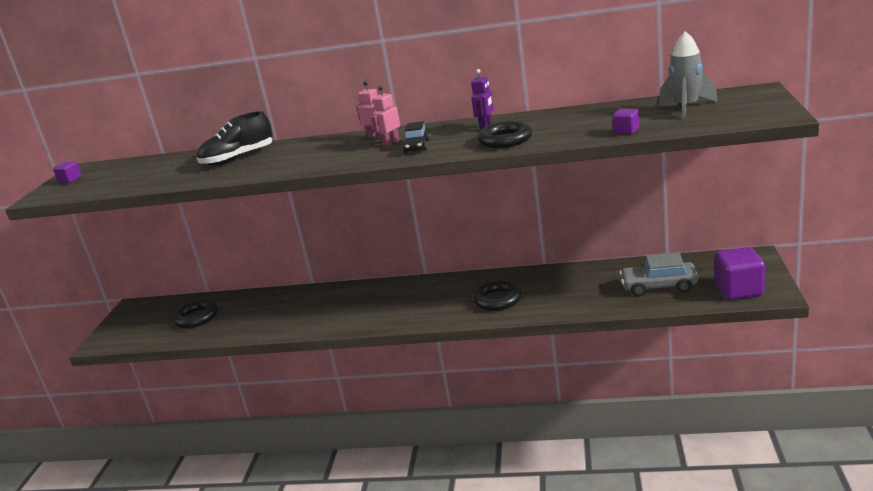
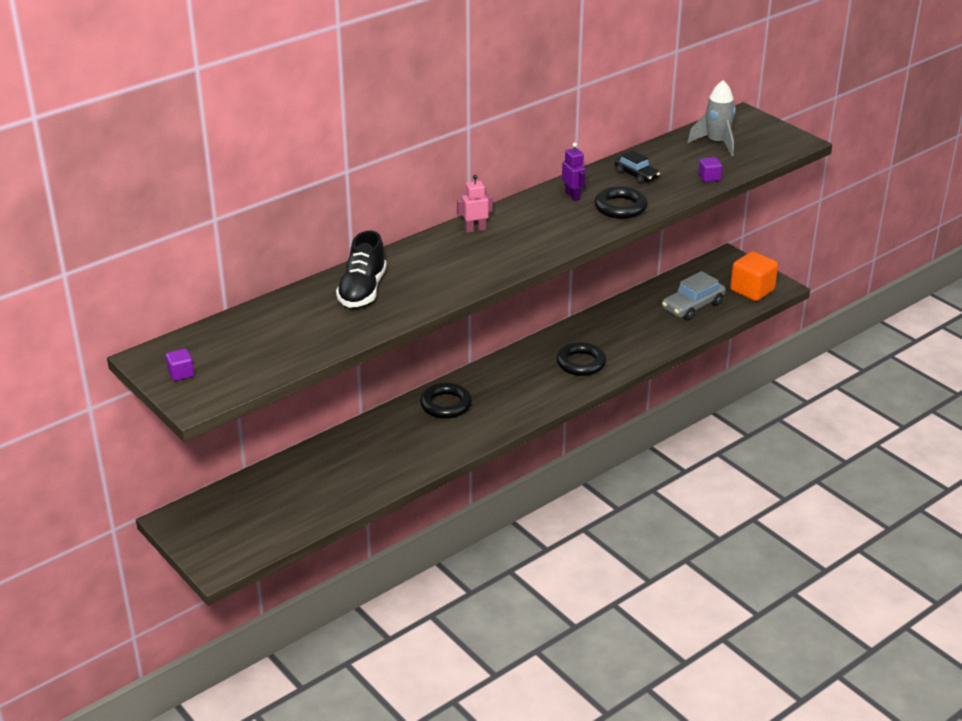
camera: 50 degrees left, 10 degrees up
(196, 318) = (292, 496): black ring -> black ring (446, 405)
(390, 143) = (509, 234): pink robot -> none
(417, 146) = (546, 232): black car -> black car (636, 175)
(738, 290) = (752, 290): purple cube -> orange cube

